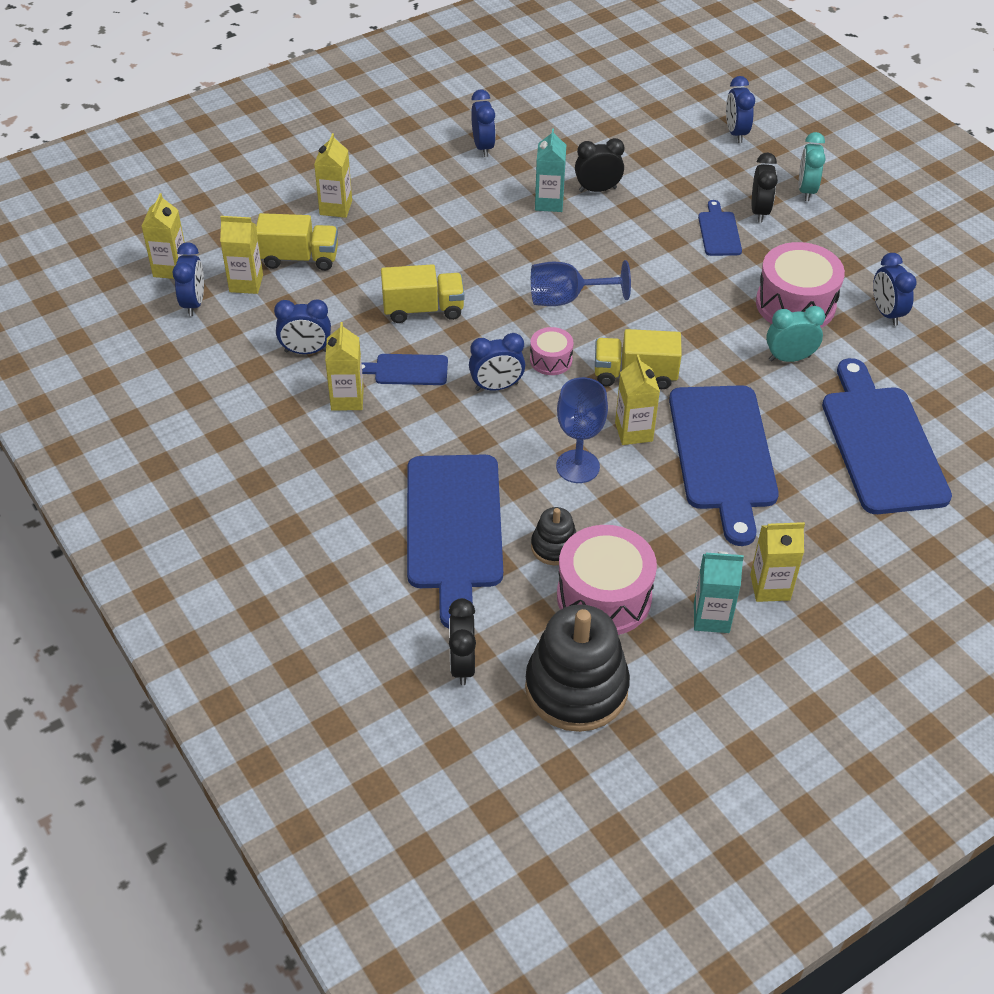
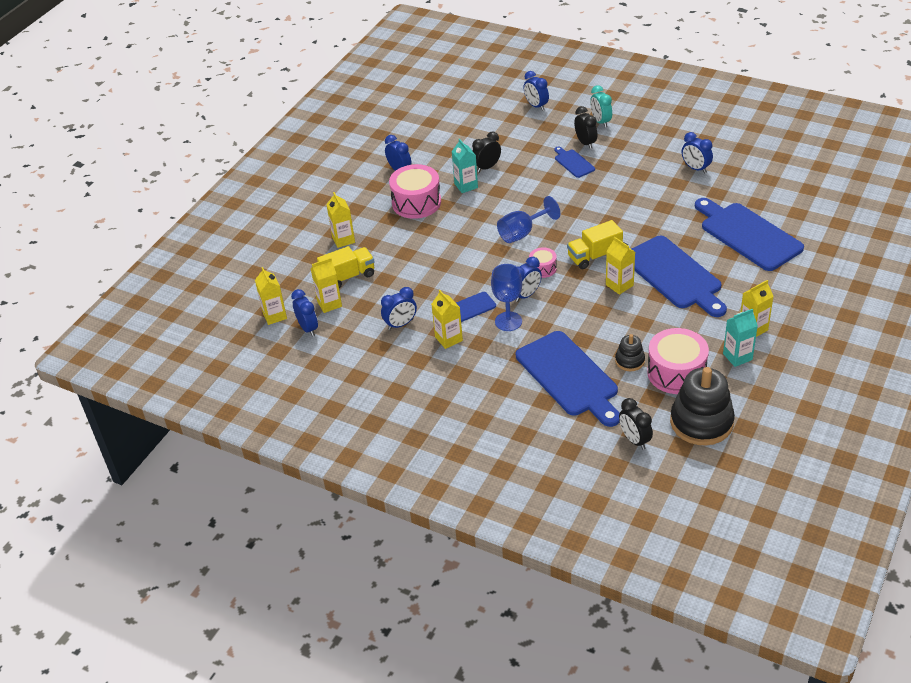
camera: 25 degrees left, 5 degrees down
(423, 309) = (447, 273): yellow truck -> none
(577, 466) = (606, 316): blue goblet -> blue goblet (508, 321)
(789, 358) = (666, 212): turquoise clock -> none
(795, 304) = (646, 184): pink drum -> pink drum (416, 203)

